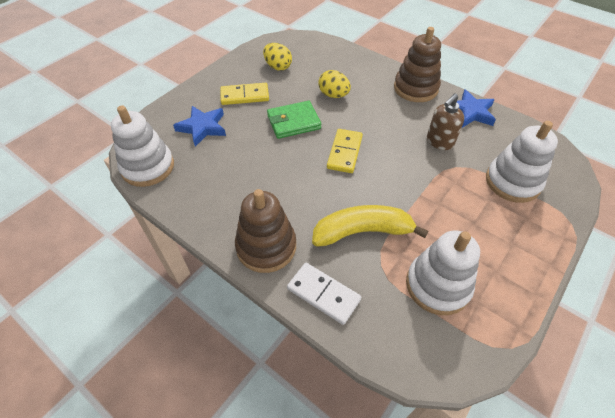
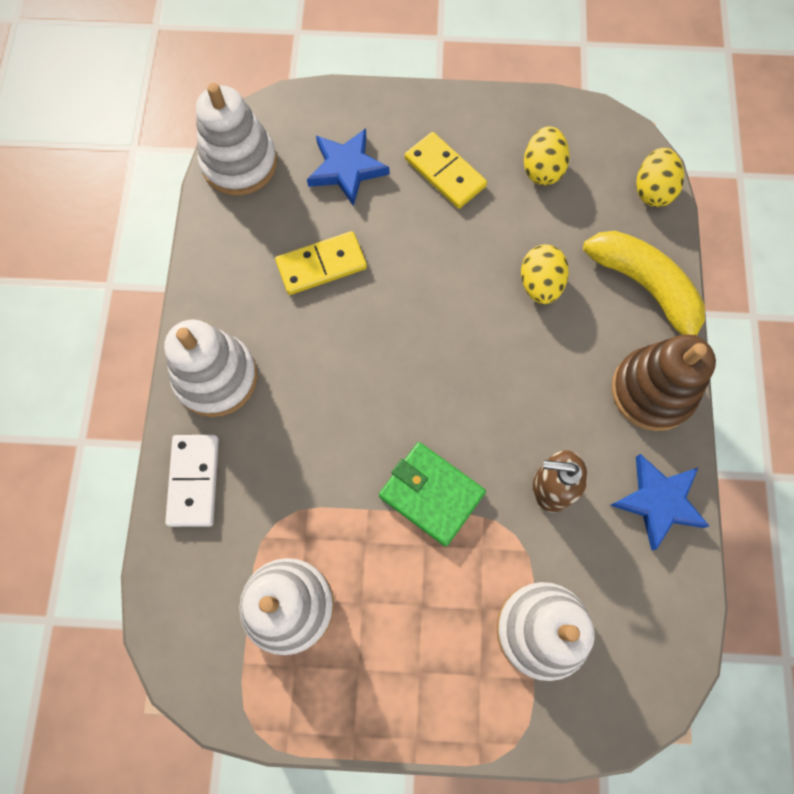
camera: 55 degrees right, 20 degrees up
(266, 247) = (216, 377): brown stacking toy -> white stacking toy
(293, 122) = (441, 269): green wallet -> green wallet (431, 494)
(322, 43) = (652, 190): none -> yellow egg
(344, 152) = (432, 371): yellow domino -> yellow domino (321, 265)
(362, 231) = (311, 473): yellow banana -> yellow banana (645, 288)

